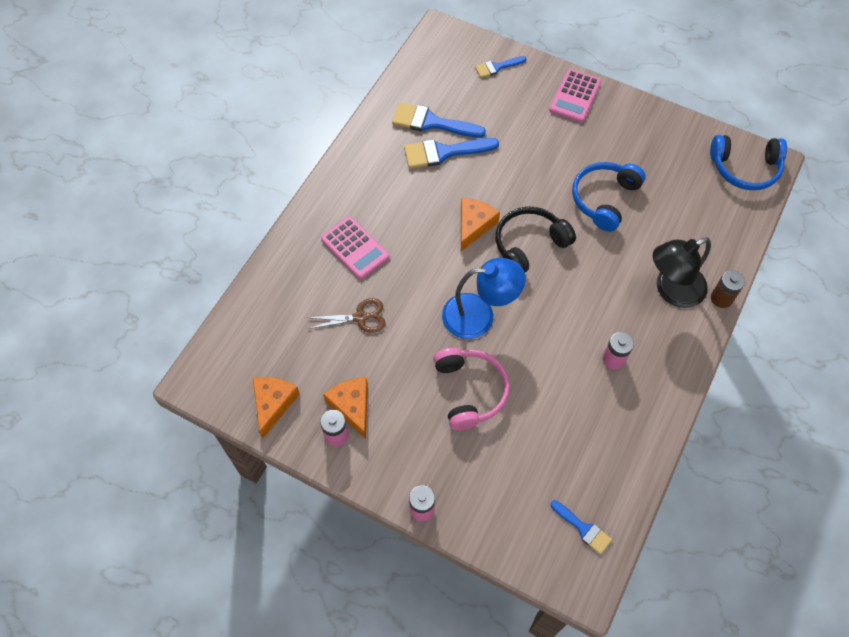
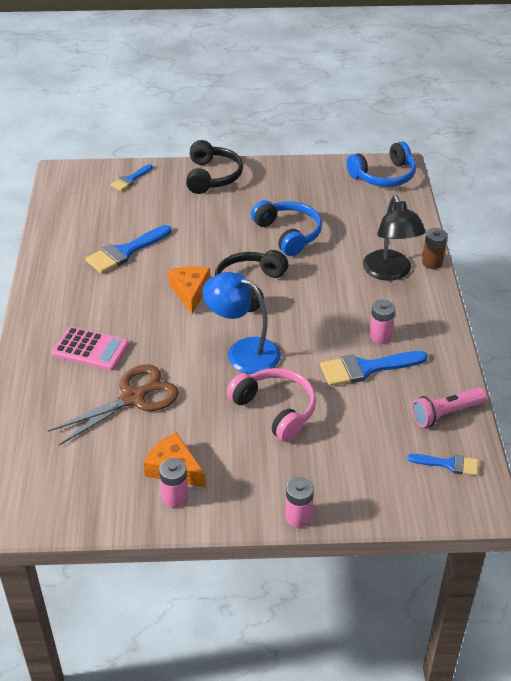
camera: 30 degrees left, 20 degrees down
(273, 404) = (93, 500): orange cheese -> none
(360, 317) = (133, 398): brown scissors -> brown scissors, size x1.60
(431, 122) = (98, 235): blue brush -> blue brush (366, 368)
(479, 315) = (243, 352): blue lamp -> blue lamp turned 120 degrees counterclockwise
(575, 96) = (212, 176): pink calculator -> black headphones
(604, 199) = (288, 234): blue headphones -> blue headphones turned 150 degrees clockwise
(617, 475) = (446, 413): none -> pink flashlight
(671, 290) = (390, 272): black lamp -> black lamp turned 45 degrees counterclockwise

